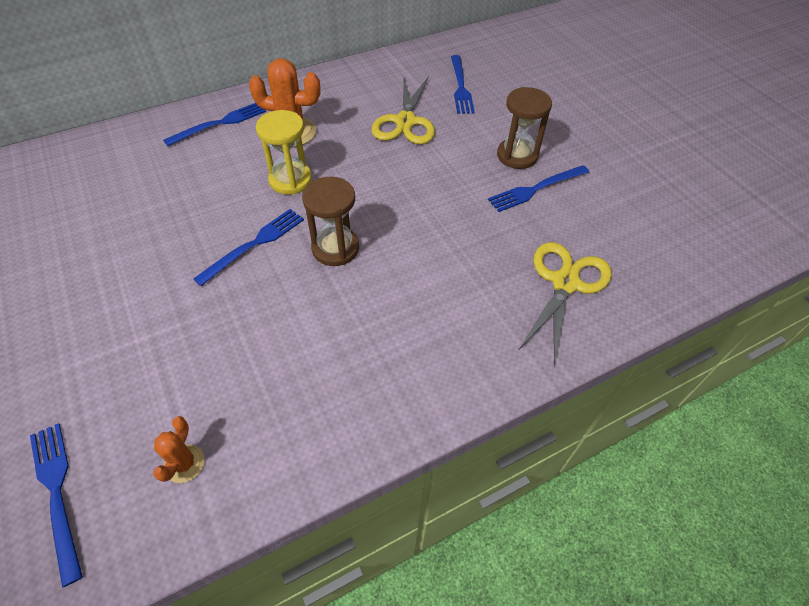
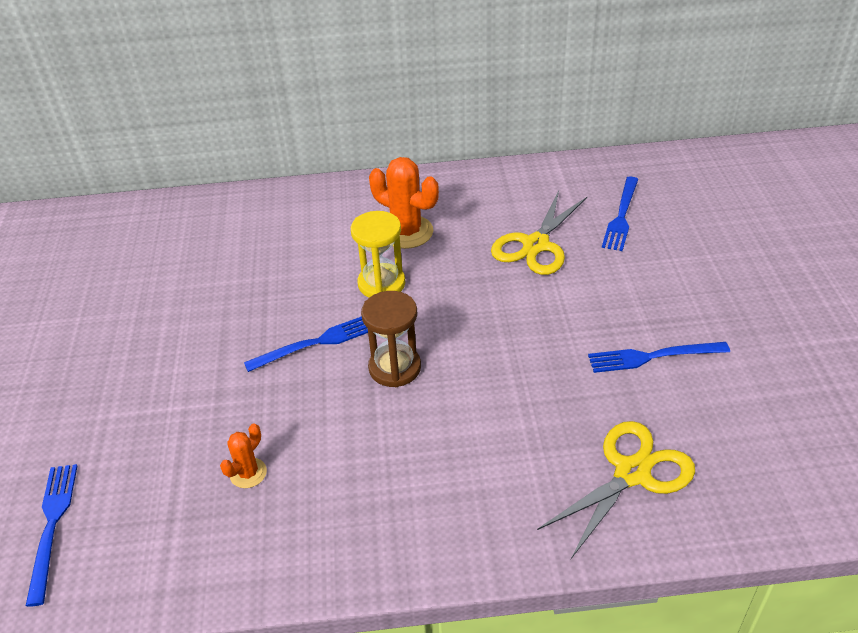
camera: 25 degrees right, 10 degrees down
(184, 463) = (164, 535): orange cactus -> orange cactus (248, 473)
(220, 123) = (337, 207): blue fork -> none
(517, 156) = (649, 312): brown hourglass -> none

